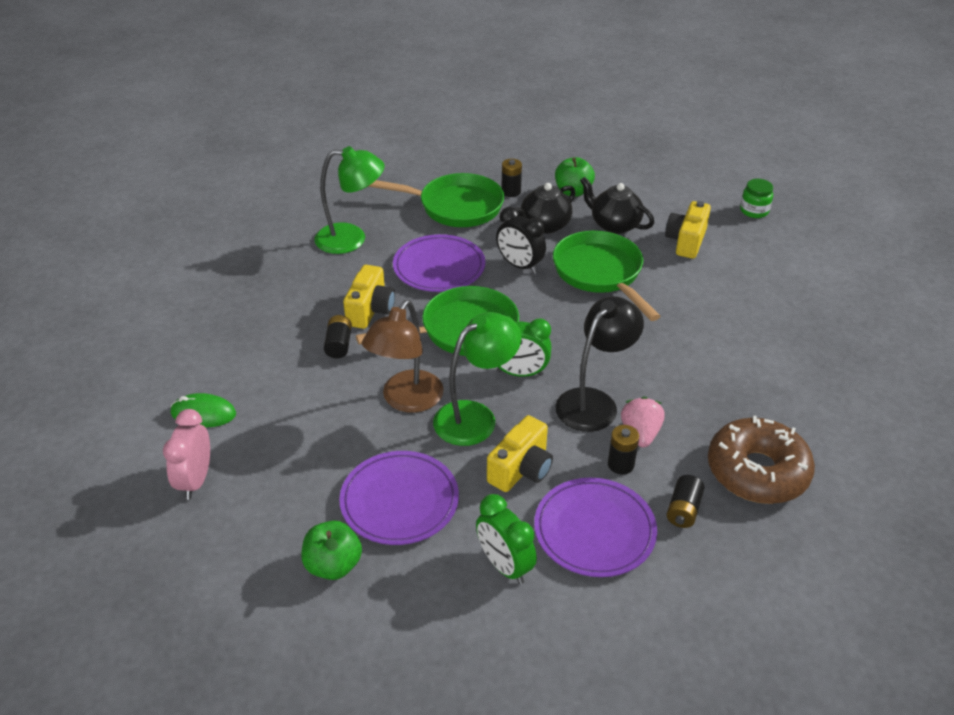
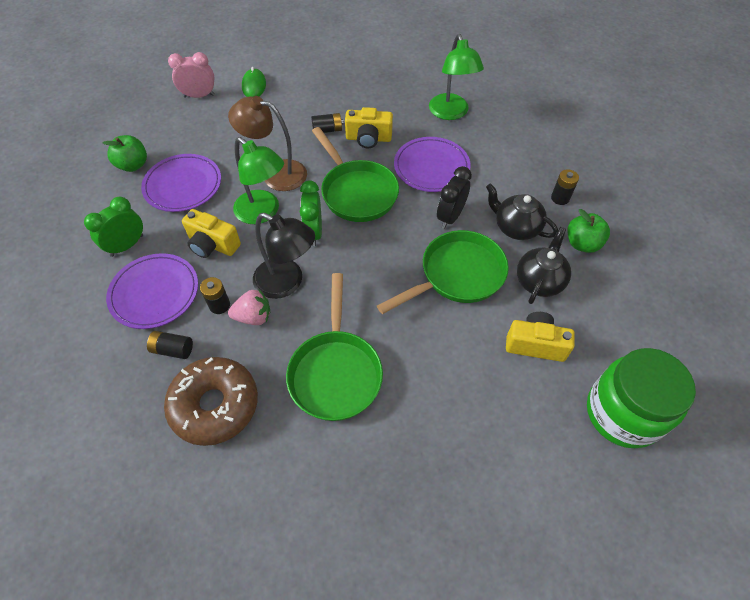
camera: 80 degrees right, 15 degrees up
(455, 207) = (519, 164): green pan -> green pan (335, 372)
(754, 211) = (622, 413): green jar -> green jar, size x2.23

